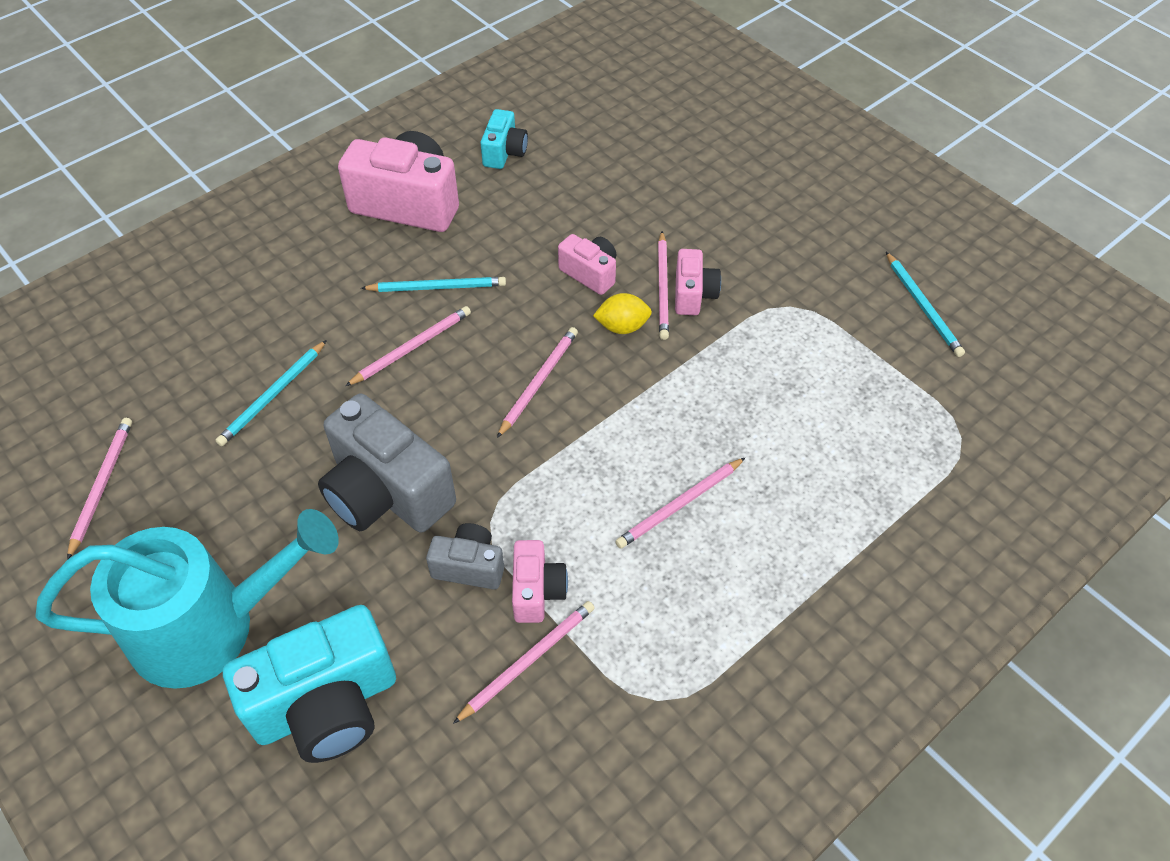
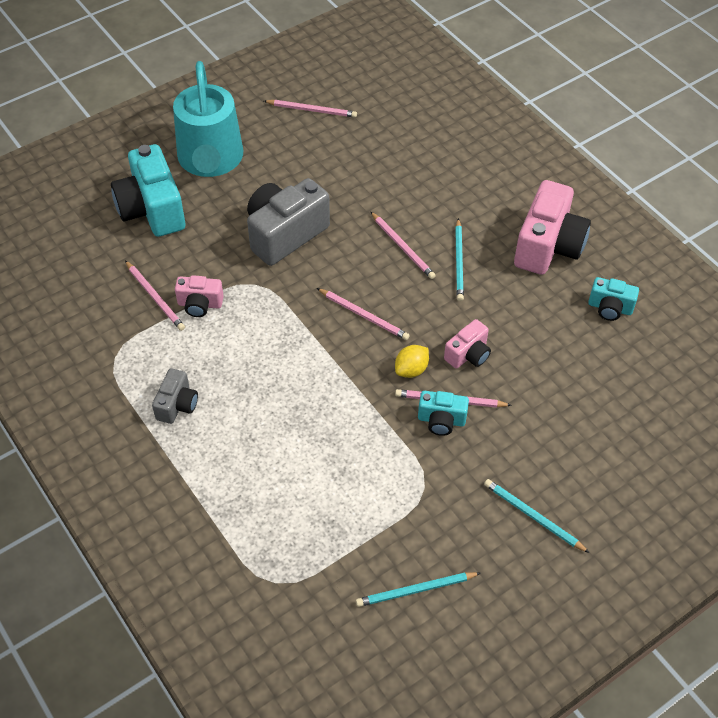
camera: 95 degrees right, 0 degrees up
(273, 395) = (369, 179): turquoise pencil -> turquoise pencil (533, 516)
(469, 566) = (224, 272): grey camera -> grey camera (177, 405)
(622, 327) = (411, 370): yellow lemon -> yellow lemon turned 45 degrees clockwise
(679, 505) = (247, 386): pink pencil -> none
(693, 294) = (441, 420): pink camera -> turquoise camera

